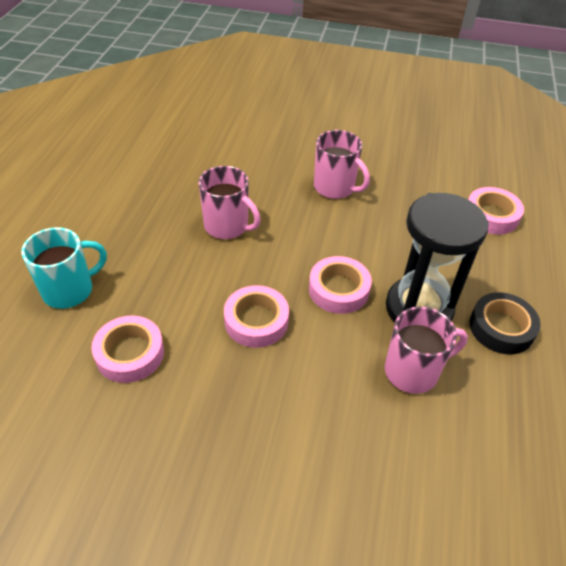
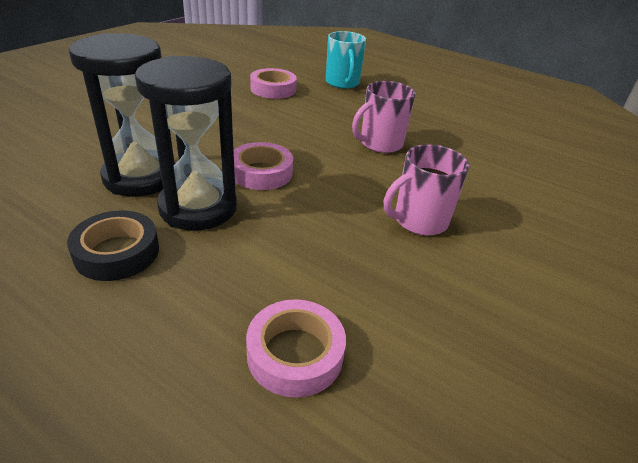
camera: 110 degrees right, 10 degrees down
(256, 321) = (261, 130): pink tape -> none
(413, 371) = (140, 177): pink mug -> black hourglass

